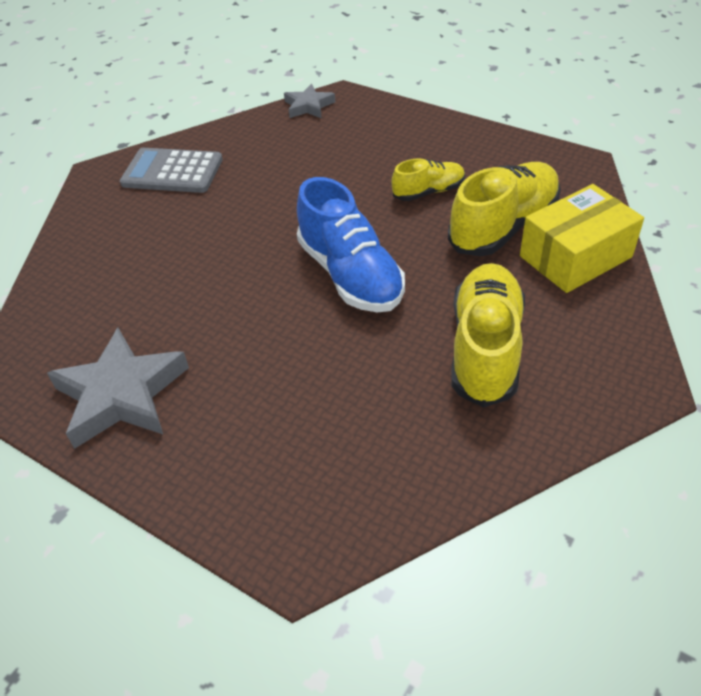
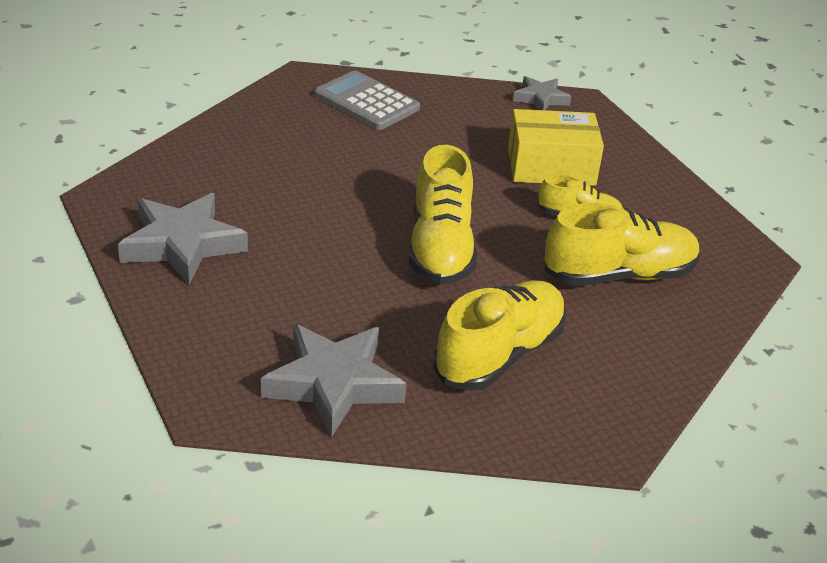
camera: 25 degrees right, 10 degrees down
(350, 275) = (440, 248): blue shoe -> yellow shoe
(381, 460) = (333, 384): none -> grey star
(575, 256) = (660, 329): yellow box -> yellow box (551, 167)

